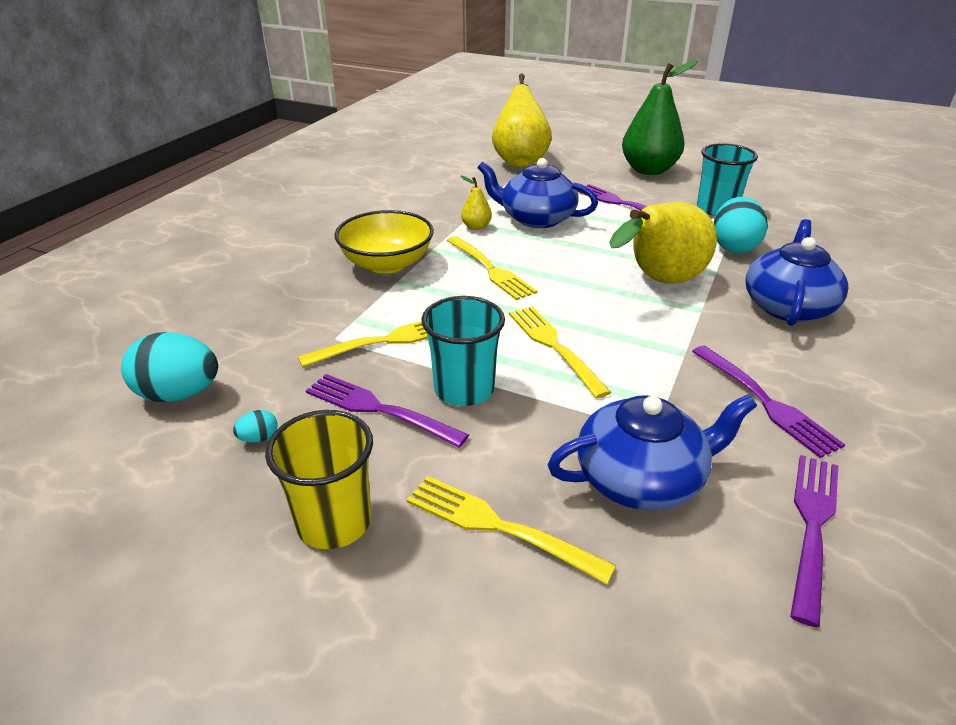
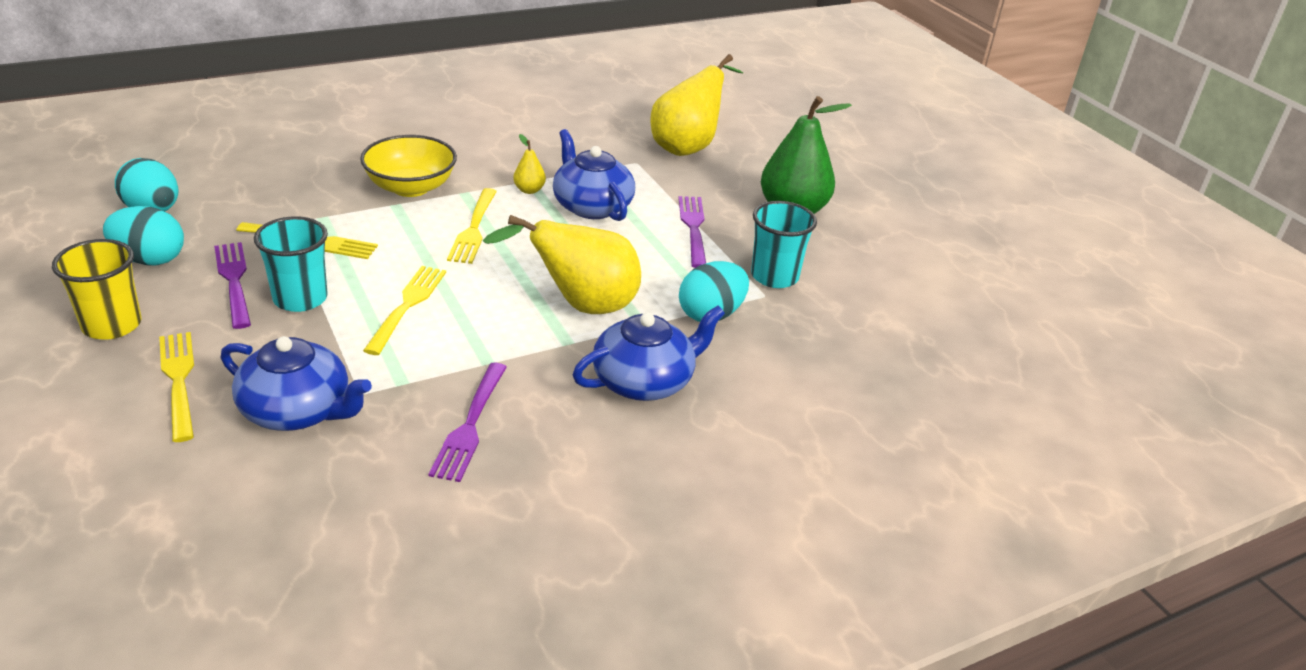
camera: 35 degrees right, 0 degrees up
(259, 438) = (150, 259): turquoise egg -> turquoise egg, size x2.33
(812, 526) = (338, 500): purple fork -> none

